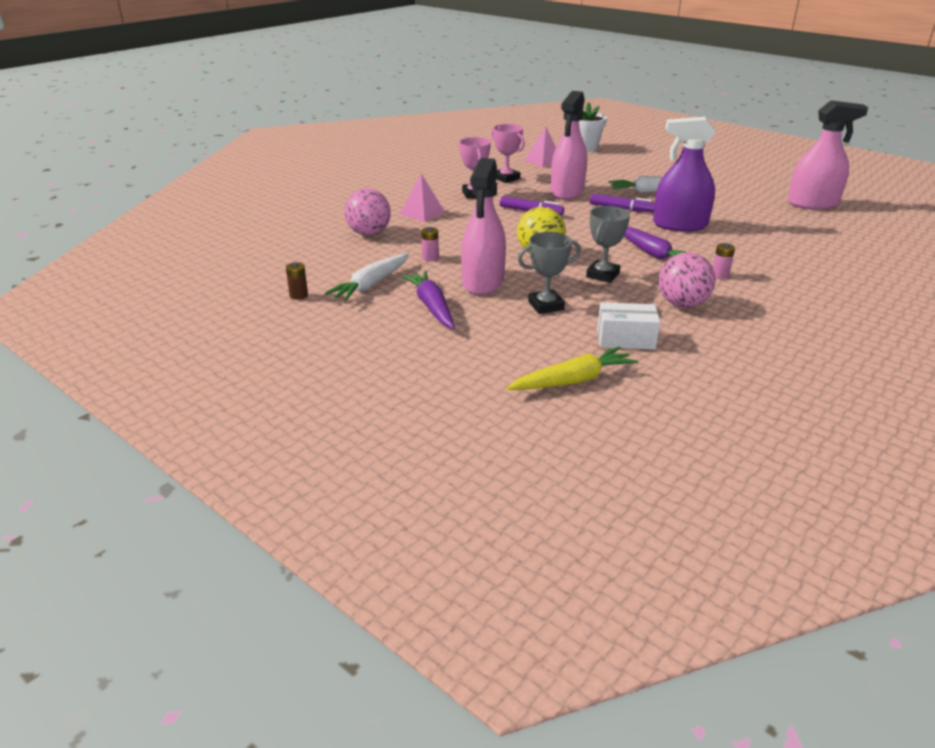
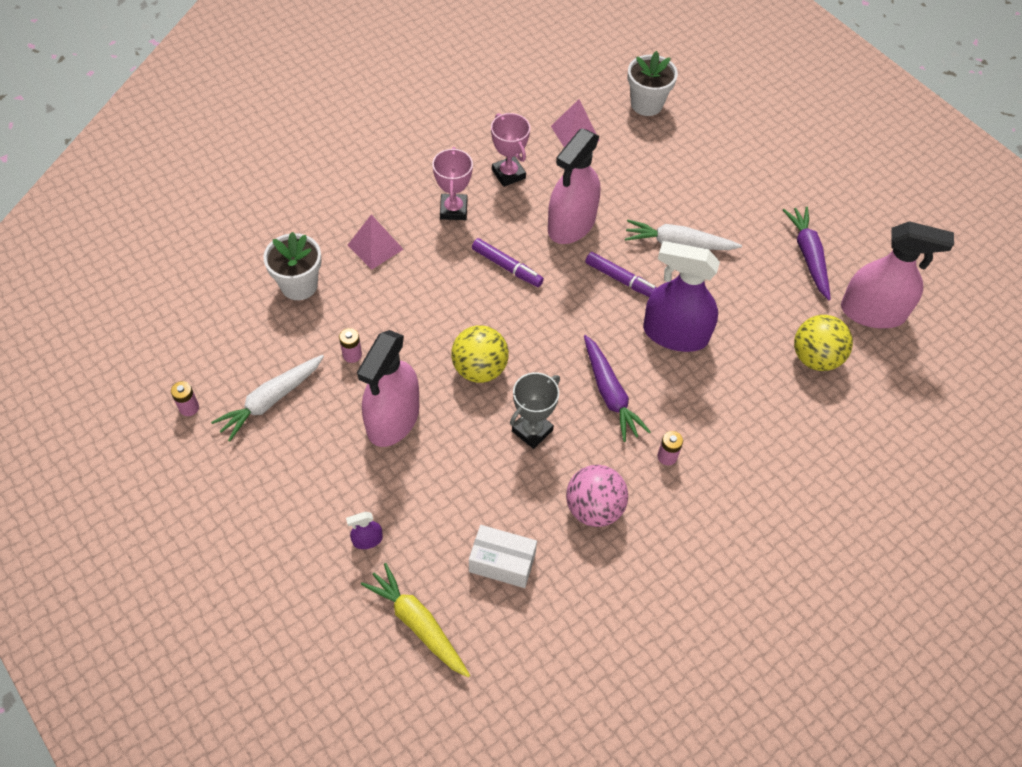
camera: 10 degrees right, 25 degrees up
(298, 295) = (189, 408): brown battery -> pink battery
(369, 233) = (299, 285): pink ball -> white flower pot
(431, 306) = (322, 458): purple carrot -> purple carrot (808, 256)
(497, 342) = (367, 540): none -> purple spray bottle
(546, 306) = (444, 481): grey trophy -> none
(573, 380) = (418, 624): yellow carrot -> yellow carrot turned 120 degrees counterclockwise
(791, 224) = (815, 358): none -> yellow ball

